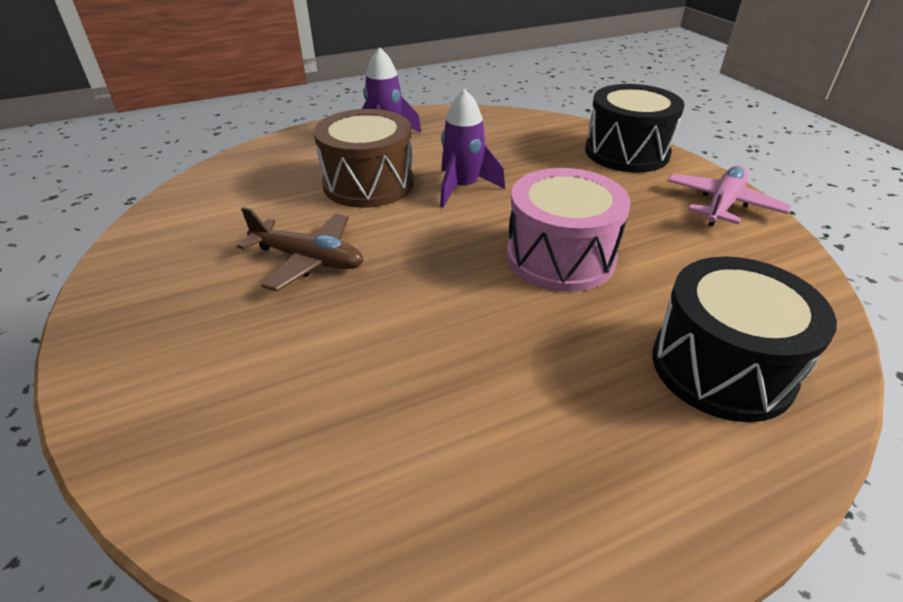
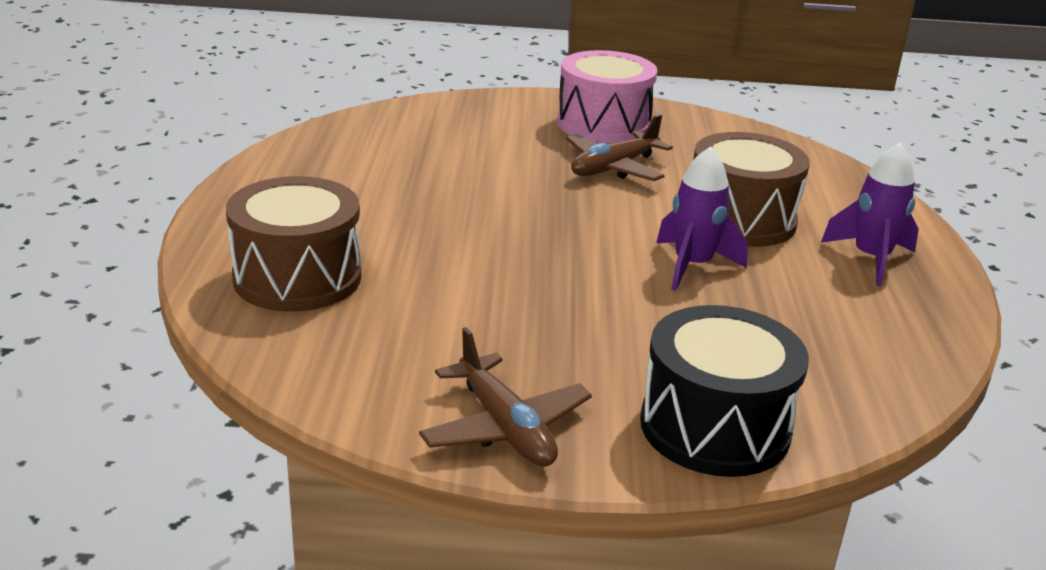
camera: 115 degrees right, 10 degrees down
(560, 257) = (509, 270): pink drum -> pink drum (603, 124)
(721, 367) = (297, 277): black drum -> brown drum
(722, 204) = (505, 427): pink plane -> brown plane

